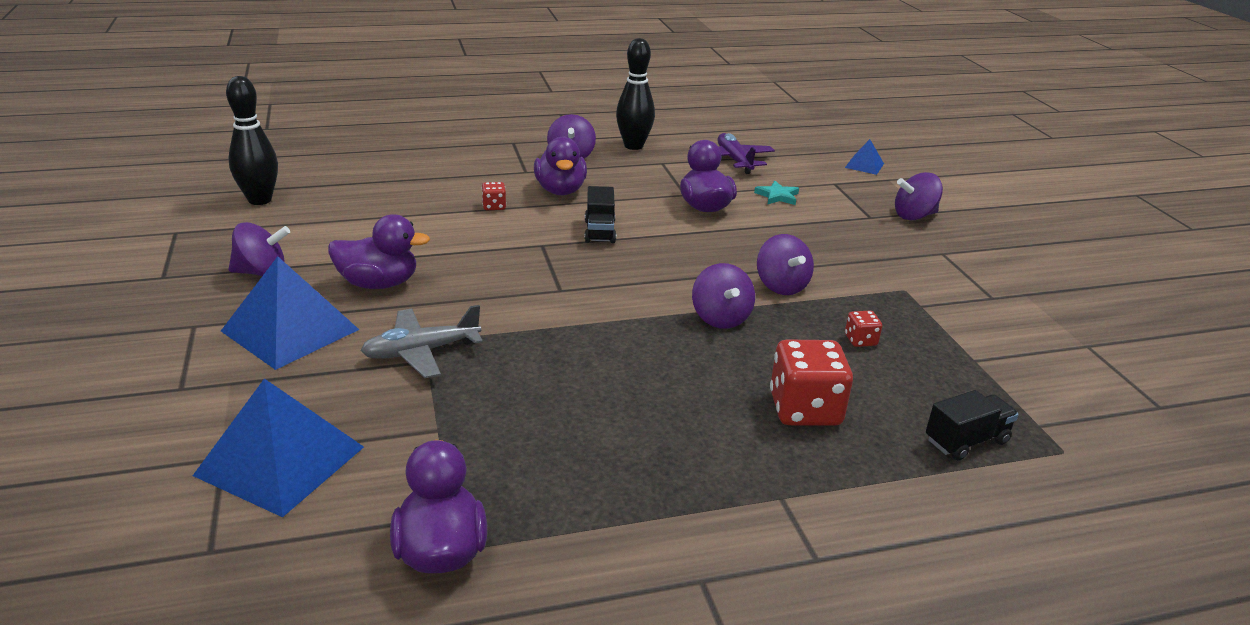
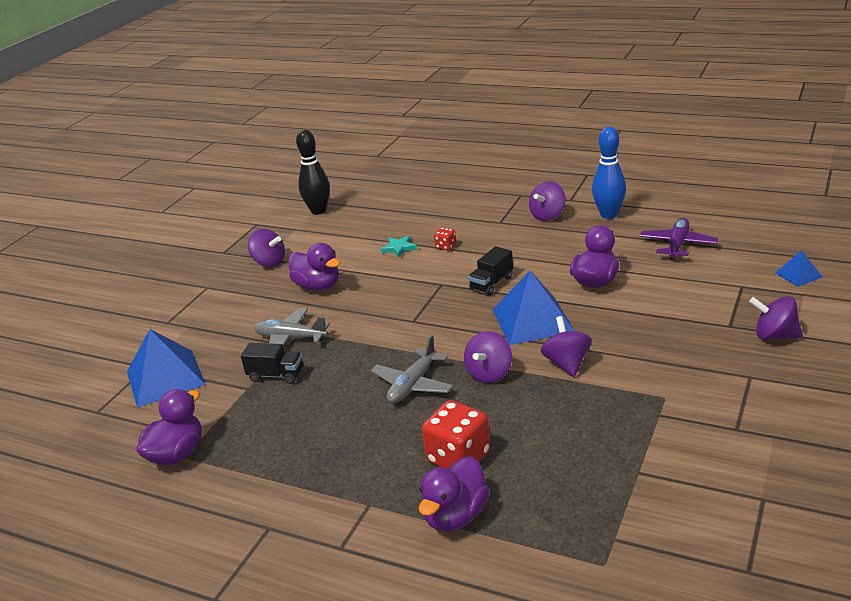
camera: 45 degrees right, 0 degrees up
(290, 330) = (245, 303): blue pyramid -> blue pyramid (533, 320)
(560, 190) = (505, 243): purple duck -> purple duck (455, 516)
(633, 146) = (609, 215): black bowling pin -> blue bowling pin
(653, 355) = (413, 385): none -> grey plane
(777, 196) = (670, 286): turquoise star -> turquoise star (399, 248)
(781, 286) = (567, 363): purple spinning top -> purple spinning top turned 150 degrees clockwise
(860, 340) = (568, 424): red dice -> none
(966, 441) = (539, 524): black truck -> black truck (276, 375)

